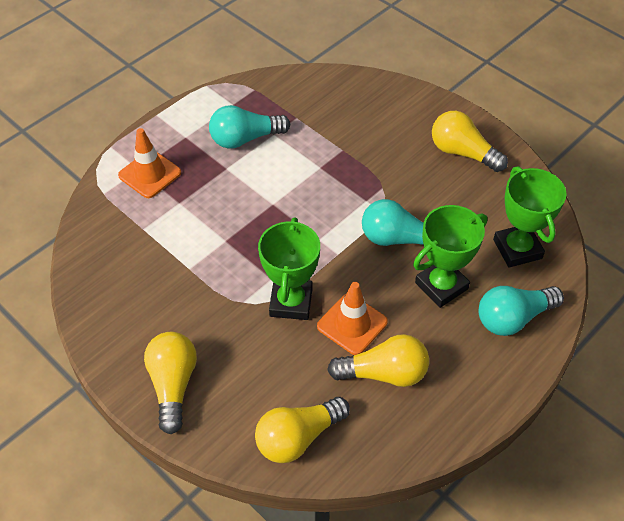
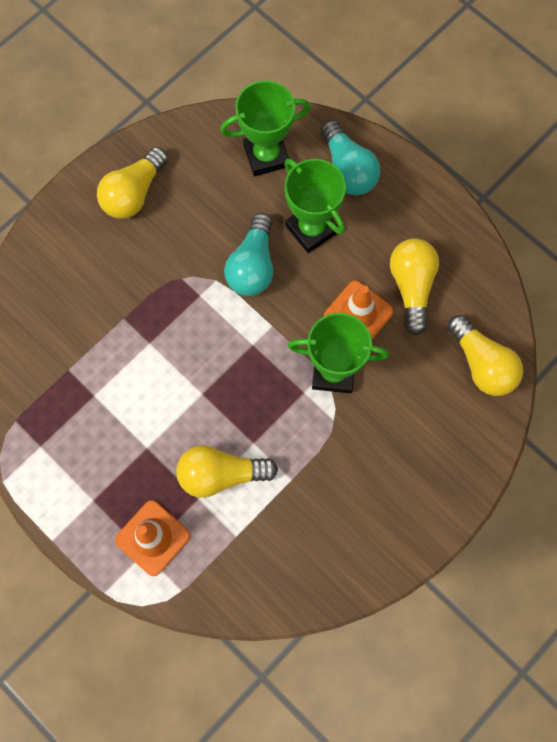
camera: 90 degrees left, 20 degrees up
(173, 385) = (433, 483): yellow light bulb -> yellow light bulb (221, 474)
(245, 139) = (100, 428): turquoise light bulb -> none

